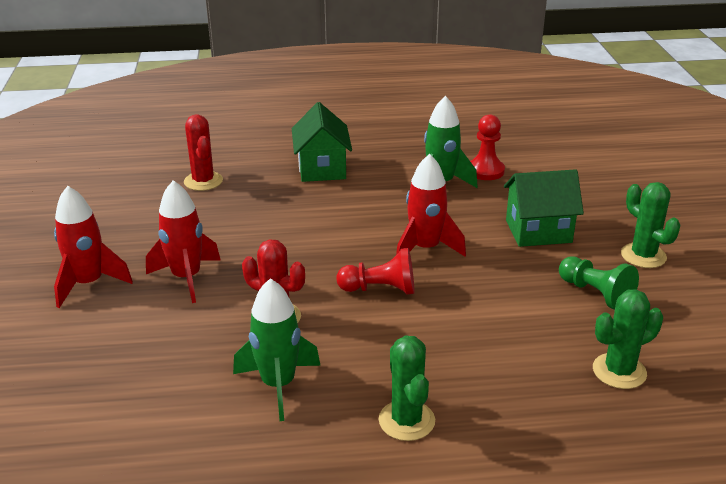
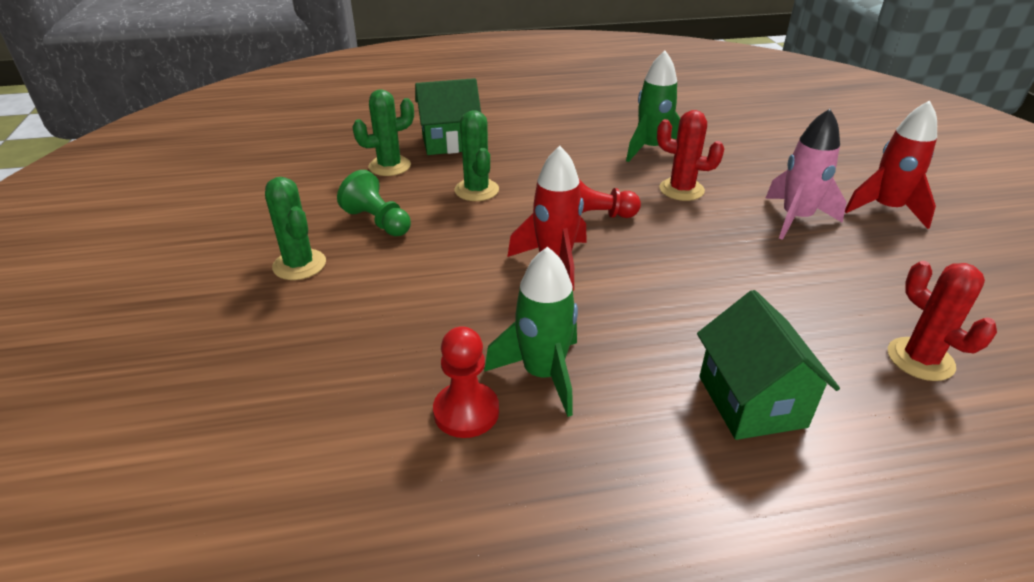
camera: 175 degrees right, 5 degrees up
(186, 278) = (796, 219): red rocket -> pink rocket
(406, 420) = (552, 136): green cactus -> green cactus (476, 190)
(538, 231) = (412, 292): green house -> green house (450, 142)

